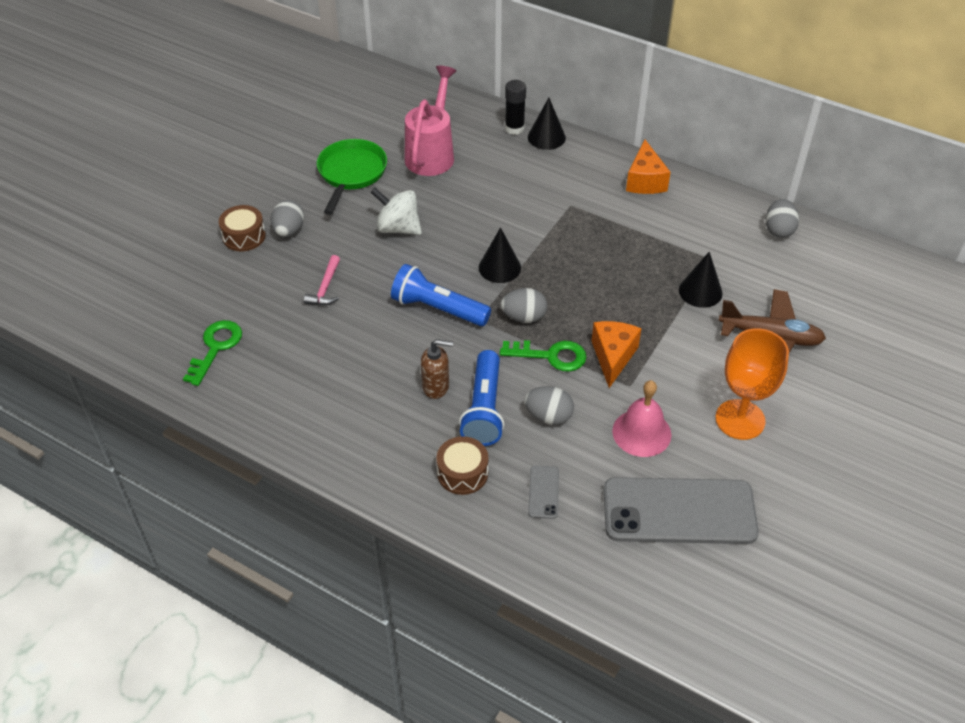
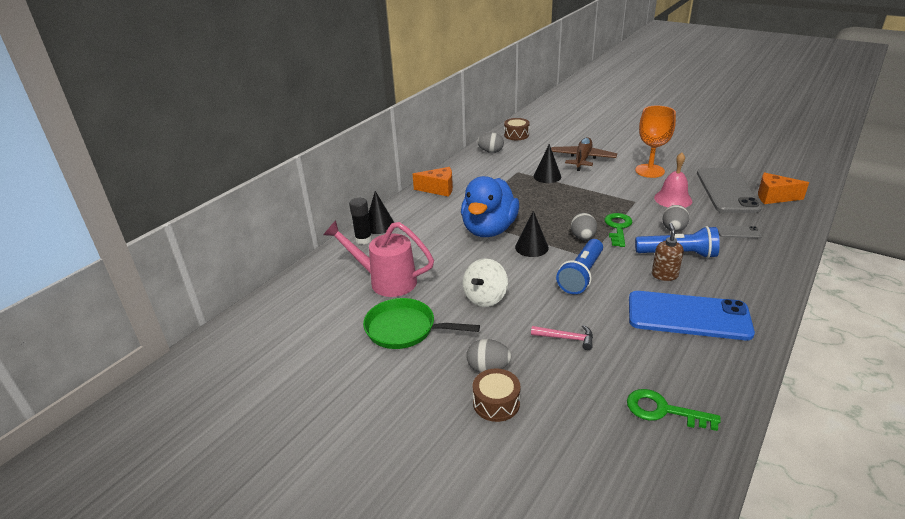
camera: 85 degrees left, 15 degrees down
(353, 394) = (688, 316): none -> blue phone
(462, 473) = (740, 263): brown drum -> brown drum (516, 135)
(540, 230) = (489, 230): none -> blue duck
(613, 357) = (612, 206): orange cheese -> orange cheese (774, 197)

